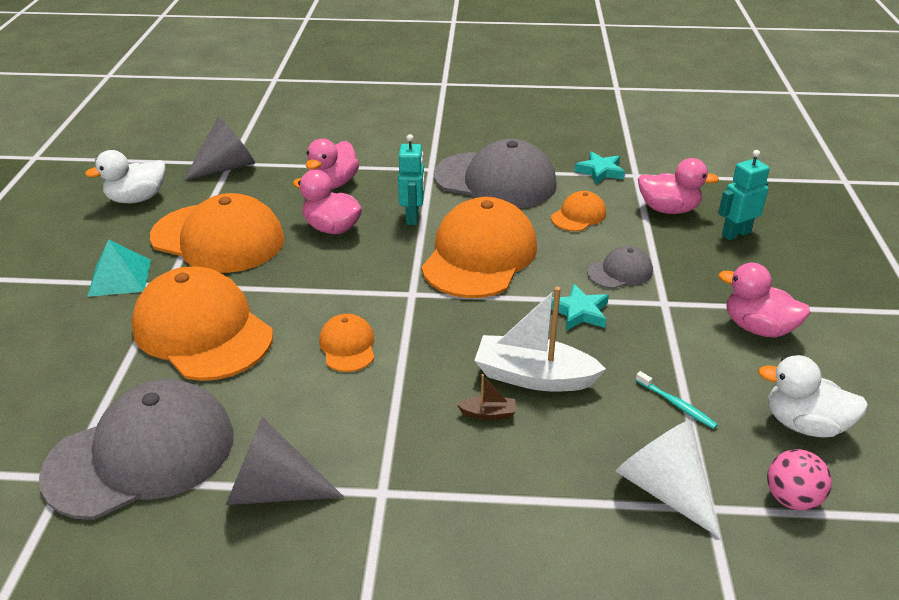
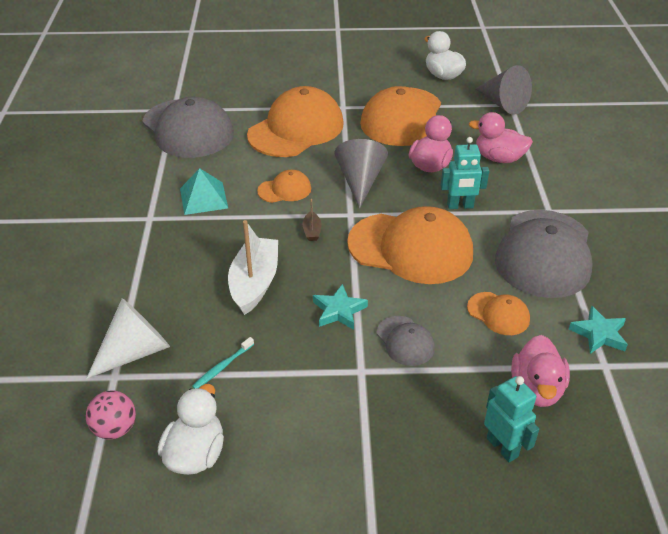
camera: 85 degrees right, 5 degrees up
(119, 277) = (347, 89): turquoise pyramid -> turquoise pyramid (203, 198)
(272, 489) = (156, 177): grey cone -> grey cone (360, 181)
(488, 413) = (215, 260): brown boat -> brown boat (312, 231)
(758, 328) = (329, 441): pink duck -> none

